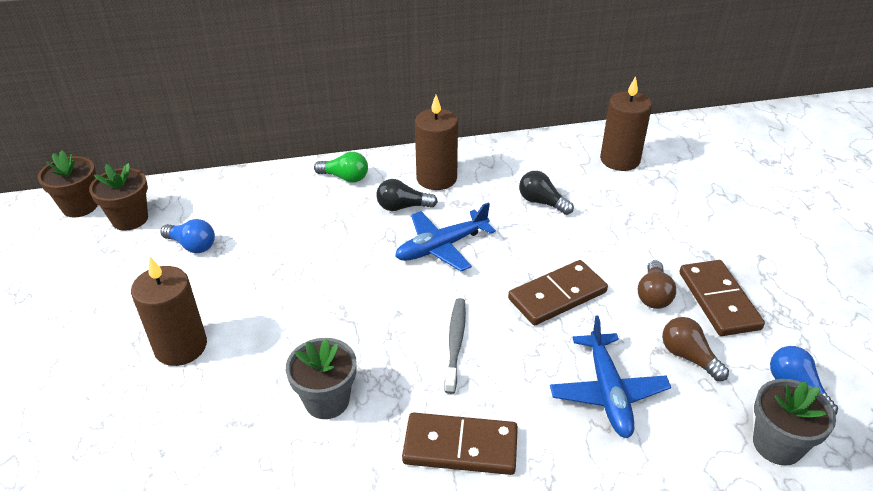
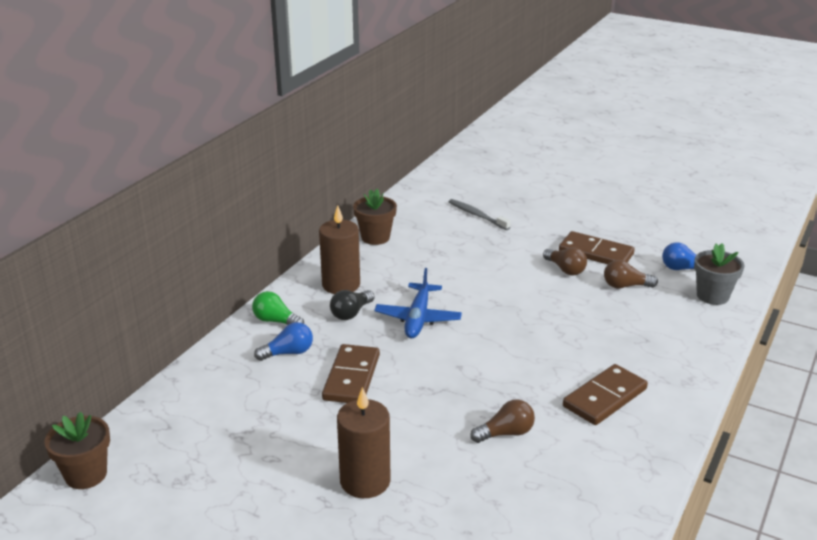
camera: 50 degrees left, 10 degrees down
(130, 219) = (155, 451): brown flower pot -> brown flower pot (375, 237)
(192, 245) = (247, 429): blue light bulb -> blue light bulb (288, 353)
(327, 400) = (505, 433): grey flower pot -> brown light bulb
(345, 177) = (276, 321): green light bulb -> green light bulb turned 120 degrees counterclockwise
(455, 343) = (517, 358): grey toothbrush -> grey toothbrush (477, 215)
(542, 202) = (430, 260): black light bulb -> none
(557, 296) = (523, 300): brown domino -> brown domino (352, 377)
(607, 392) = (621, 325): blue plane -> none
(620, 160) = (431, 212): brown candle -> none

